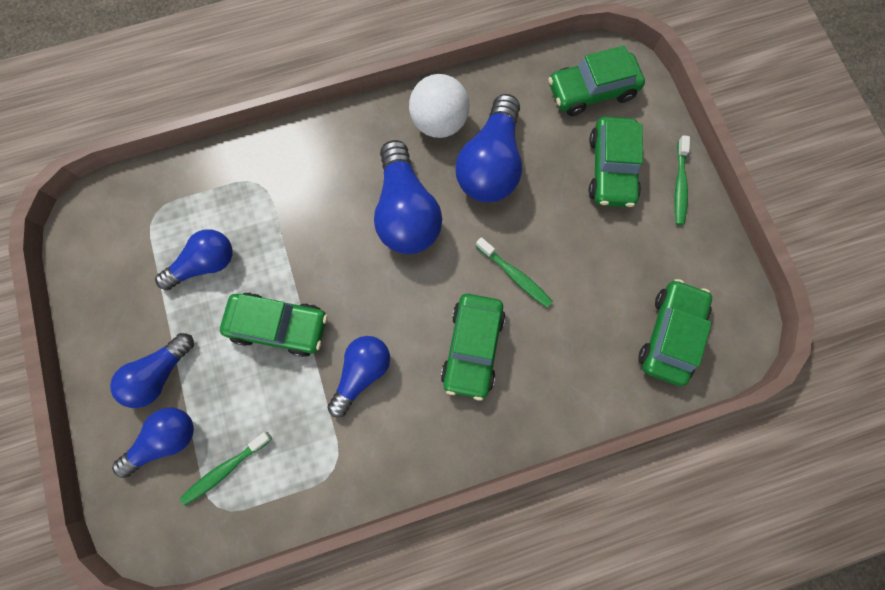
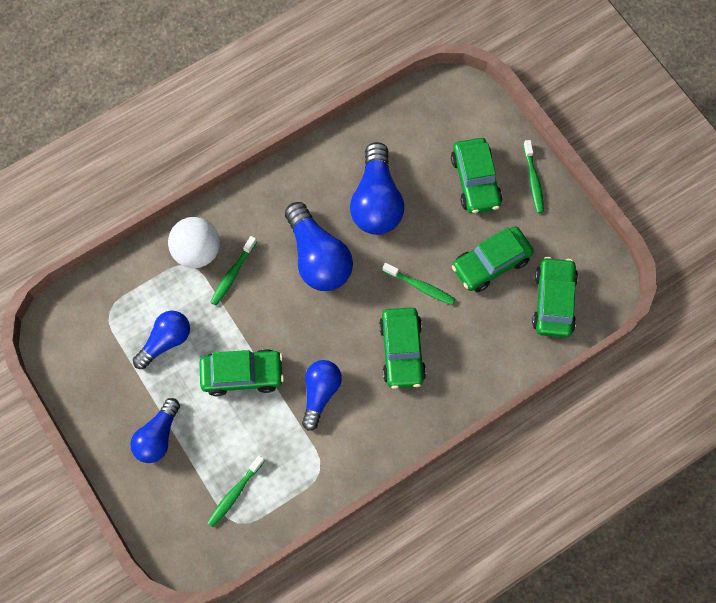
camera: 15 degrees left, 5 degrees down
(166, 440) = (180, 485): blue light bulb -> none
(304, 206) = (232, 274): none -> green toothbrush
(439, 122) = (324, 177): white ball -> white ball (197, 251)
(592, 91) = (443, 119): green car -> green car (491, 263)

